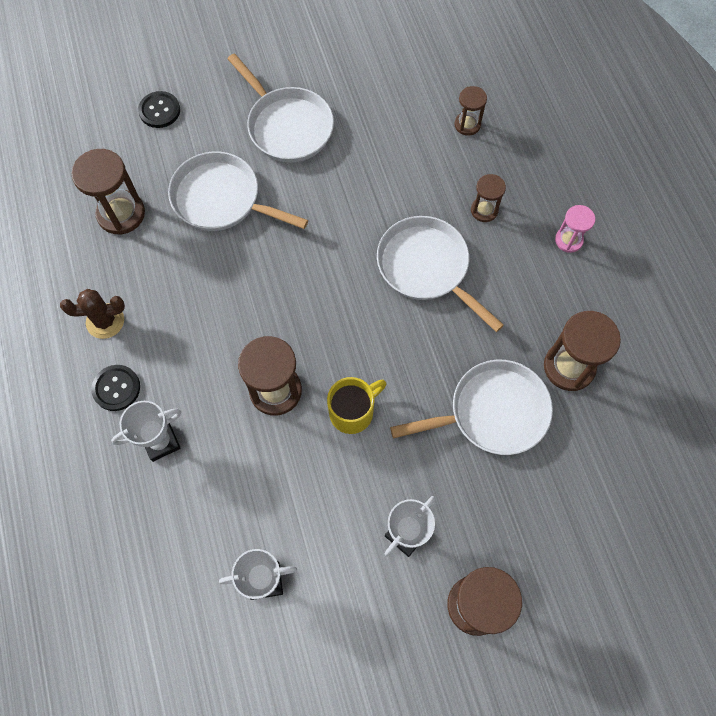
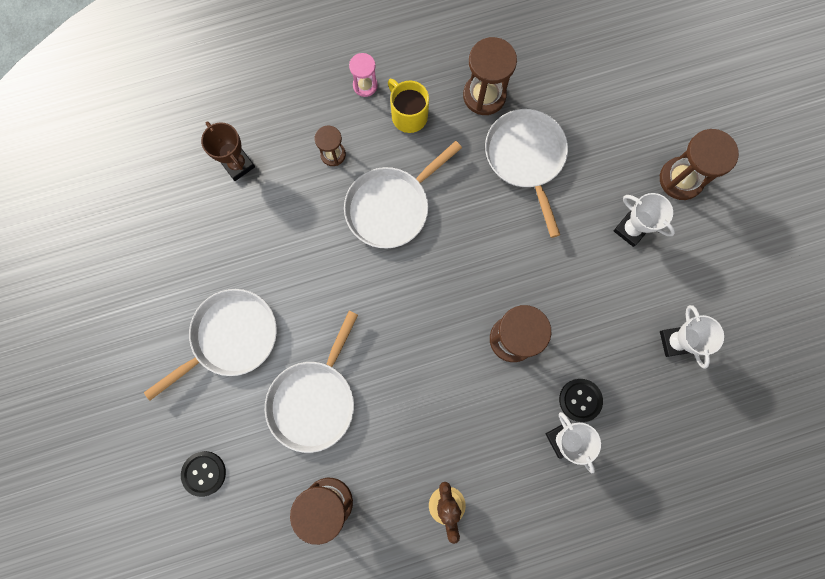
camera: 90 degrees left, 10 degrees up
(116, 388) = (514, 486): black button -> black button (580, 400)
(353, 411) = (529, 272): yellow mug -> yellow mug (408, 115)
(467, 124) = (238, 165): brown hourglass -> brown trophy

